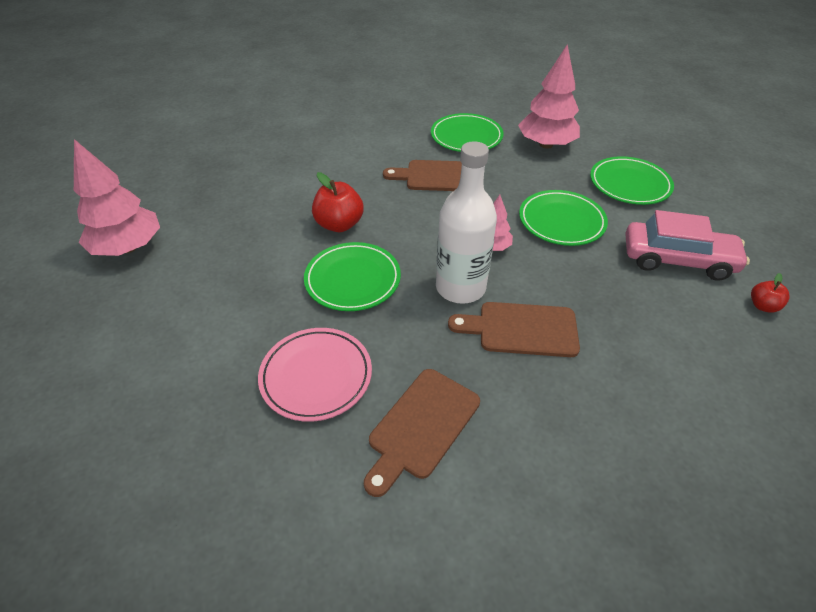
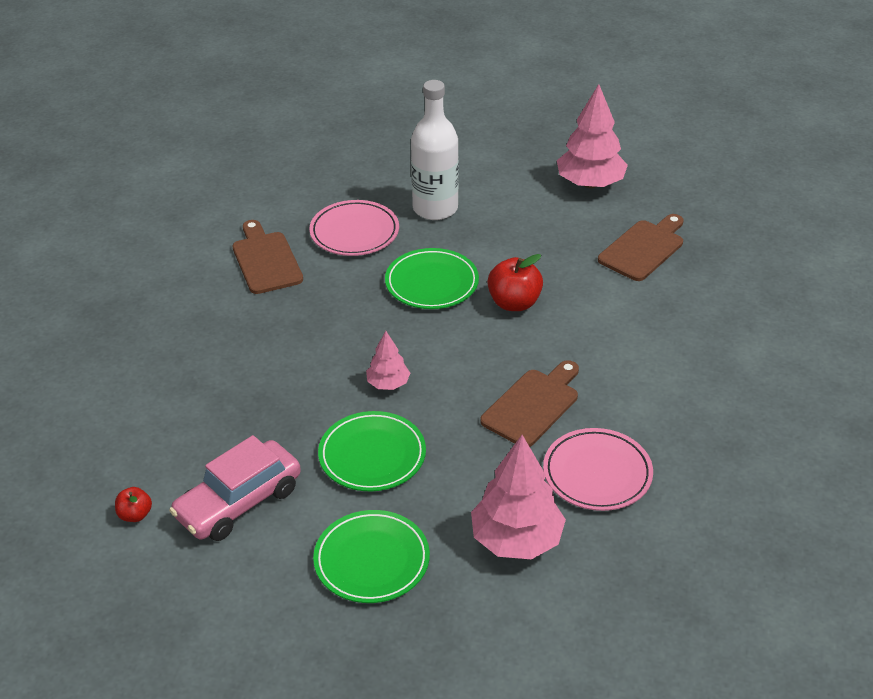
camera: 125 degrees right, 5 degrees down
(460, 287) = (360, 338): white bottle -> white bottle (435, 208)
(466, 137) = (597, 473): green plate -> pink plate
(521, 329) = (284, 347): brown cutting board -> brown cutting board (643, 248)

